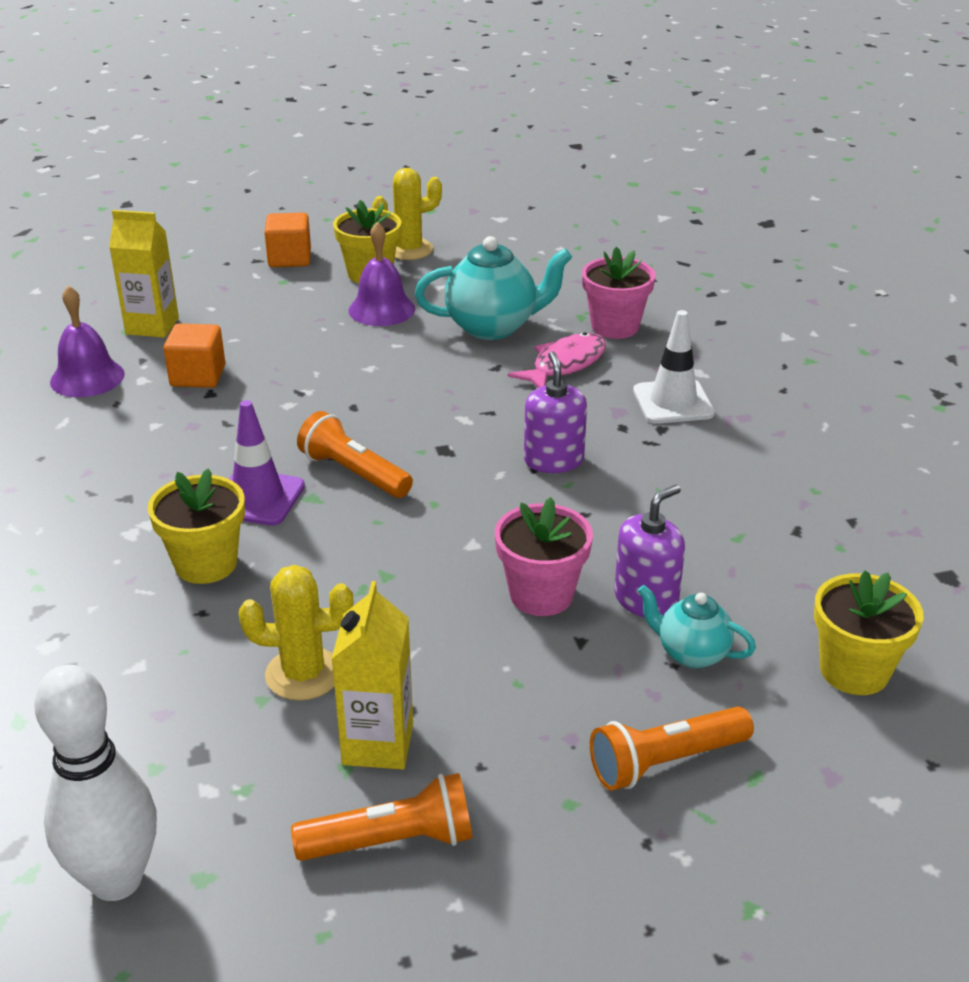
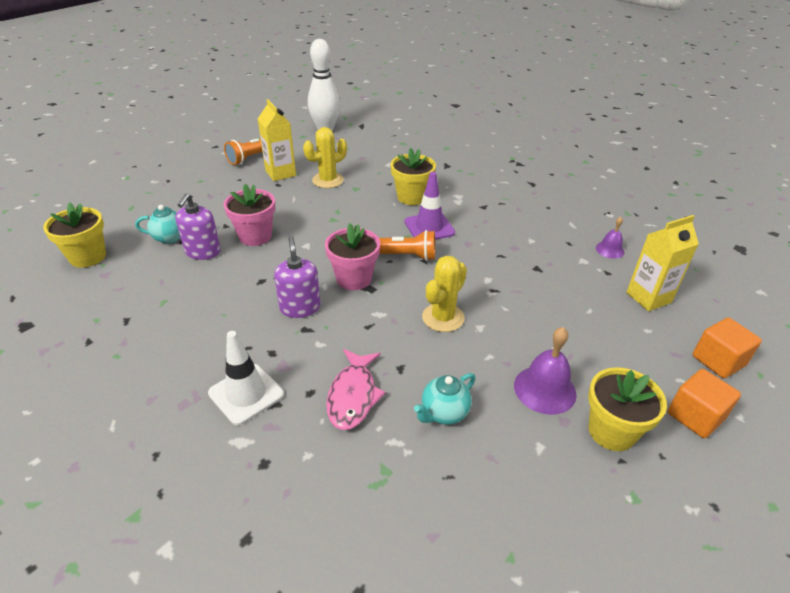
camera: 145 degrees right, 5 degrees up
(87, 378) = (609, 250): purple bell -> purple bell, size x0.60
(198, 376) = (561, 275): orange cube -> orange cube (718, 361)
(409, 250) = (633, 494): yellow cactus -> yellow cactus (443, 317)
(493, 327) = (444, 413): turquoise teapot -> turquoise teapot, size x0.57
(553, 460) = (300, 307): purple soap dispenser -> purple soap dispenser turned 150 degrees counterclockwise
(615, 327) = (345, 470): pink flower pot -> pink flower pot (354, 279)
(665, 762) = (169, 201): orange flashlight -> none

